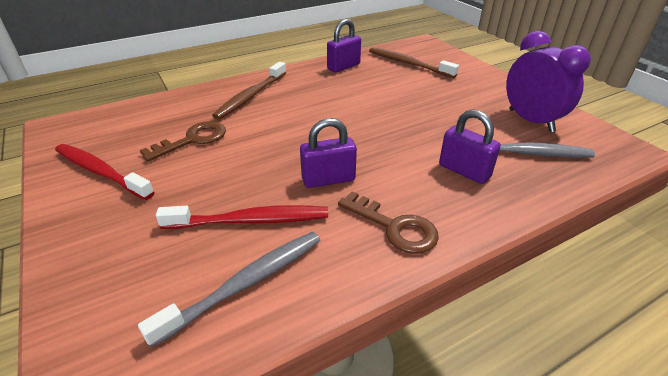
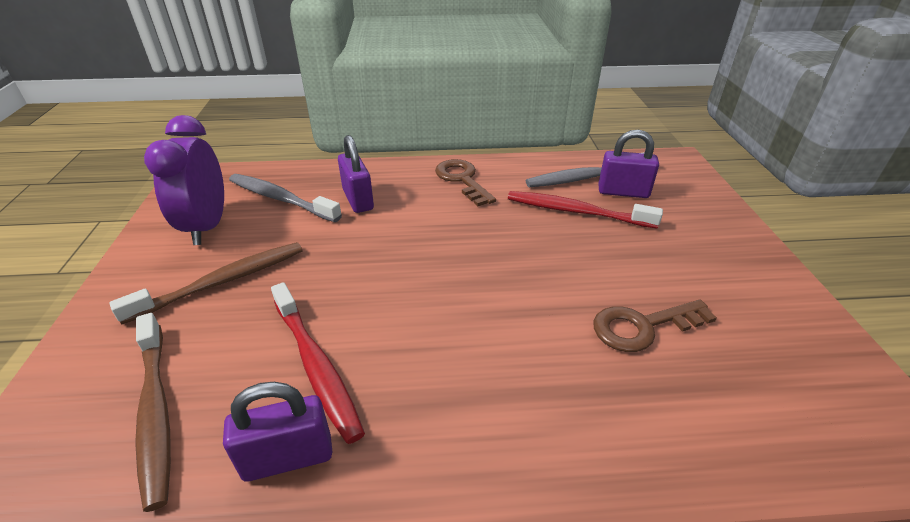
camera: 155 degrees left, 0 degrees up
(101, 172) = (757, 307): red toothbrush -> red toothbrush (316, 366)
(251, 96) = (536, 412): brown toothbrush -> brown toothbrush (222, 282)
(328, 179) = (489, 226): purple padlock -> purple padlock (623, 192)

